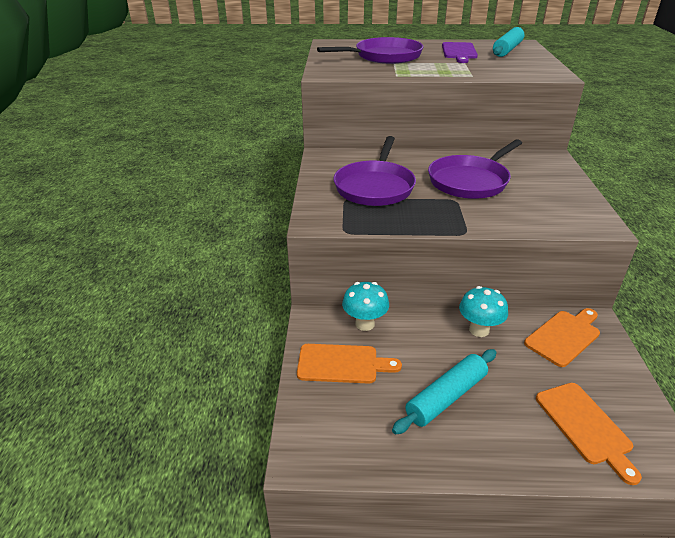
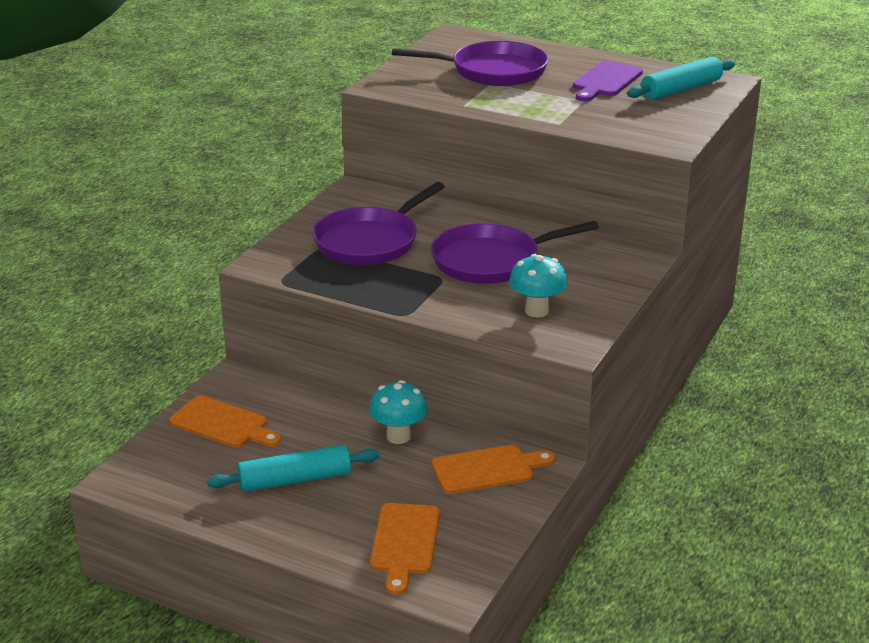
camera: 25 degrees right, 5 degrees down
(365, 324) = (282, 396): turquoise mushroom -> turquoise mushroom (536, 311)

